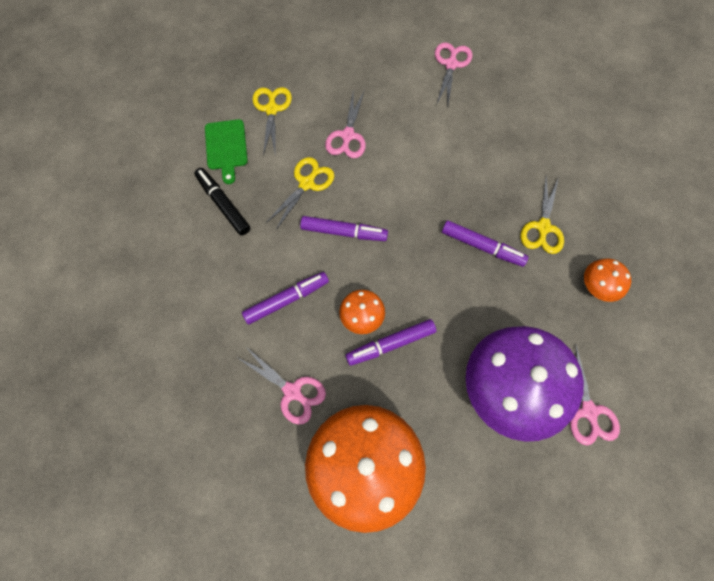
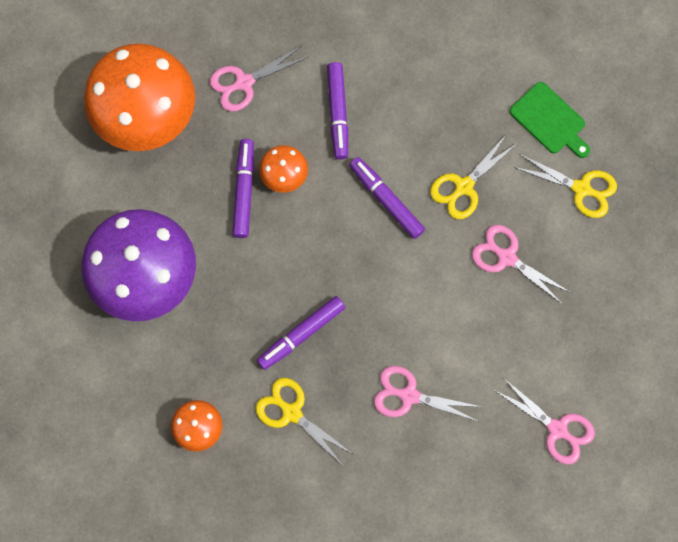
camera: 115 degrees right, 5 degrees up
(223, 204) = (477, 92): black marker -> none
(226, 147) = (550, 120): green cutting board -> green cutting board turned 150 degrees counterclockwise
(307, 183) = (464, 187): yellow scissors -> yellow scissors turned 75 degrees clockwise
(344, 232) = (386, 200): purple marker -> purple marker turned 105 degrees clockwise
(589, 411) = (87, 342): pink scissors -> pink scissors (409, 395)

